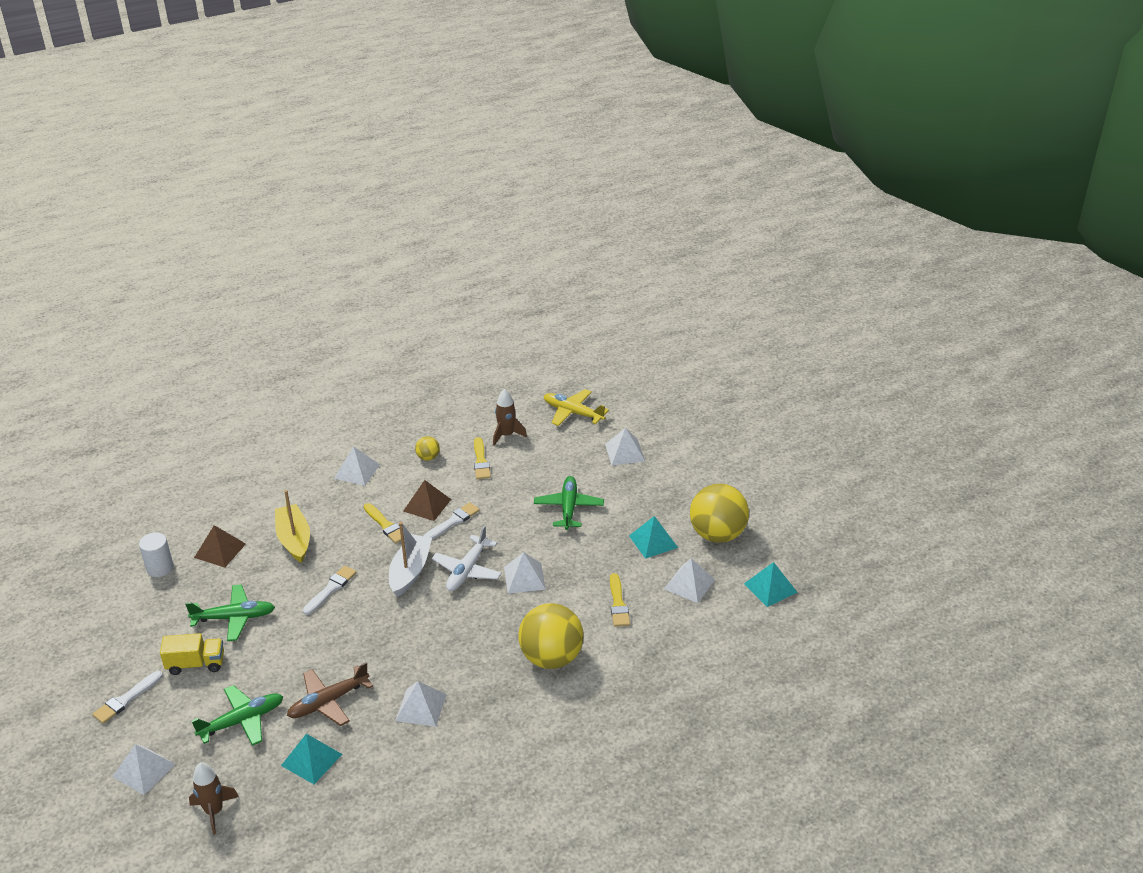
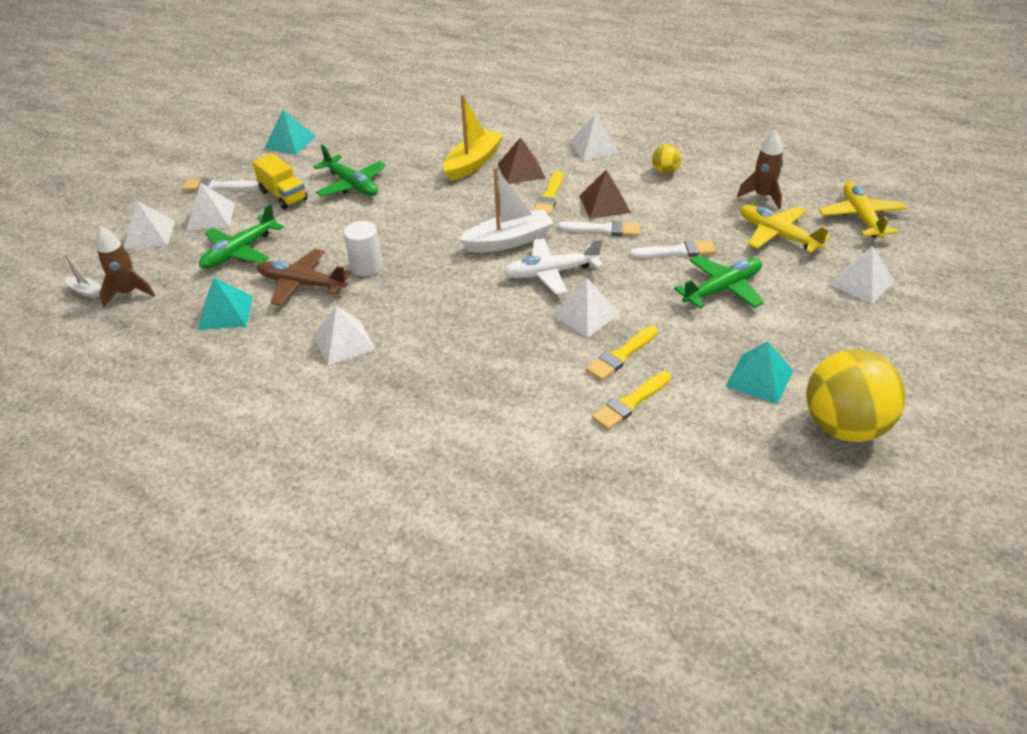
camera: 55 degrees right, 5 degrees up
(160, 568) = (369, 125): white cylinder -> white cylinder (366, 266)
(177, 840) = (86, 291): none -> white boat
(220, 550) = (418, 138): brown pyramid -> brown pyramid (521, 171)
(242, 721) = (240, 251): green plane -> green plane turned 105 degrees clockwise
(331, 589) = (437, 212): white brush -> white brush (677, 251)
(481, 461) = (705, 201): yellow brush -> yellow brush (621, 355)
(549, 454) = (778, 235): none -> yellow plane
(551, 658) = (496, 395): yellow ball -> none
(689, 584) = (732, 446): white pyramid -> white pyramid (211, 216)
(770, 588) = (822, 529): turquoise pyramid -> turquoise pyramid (290, 142)

